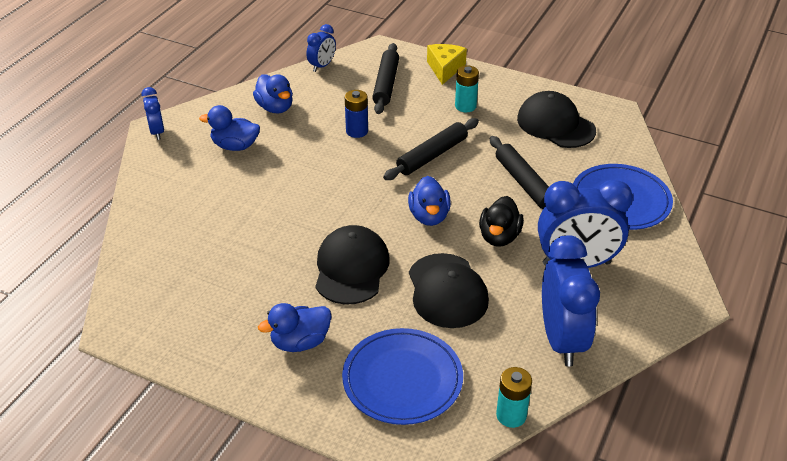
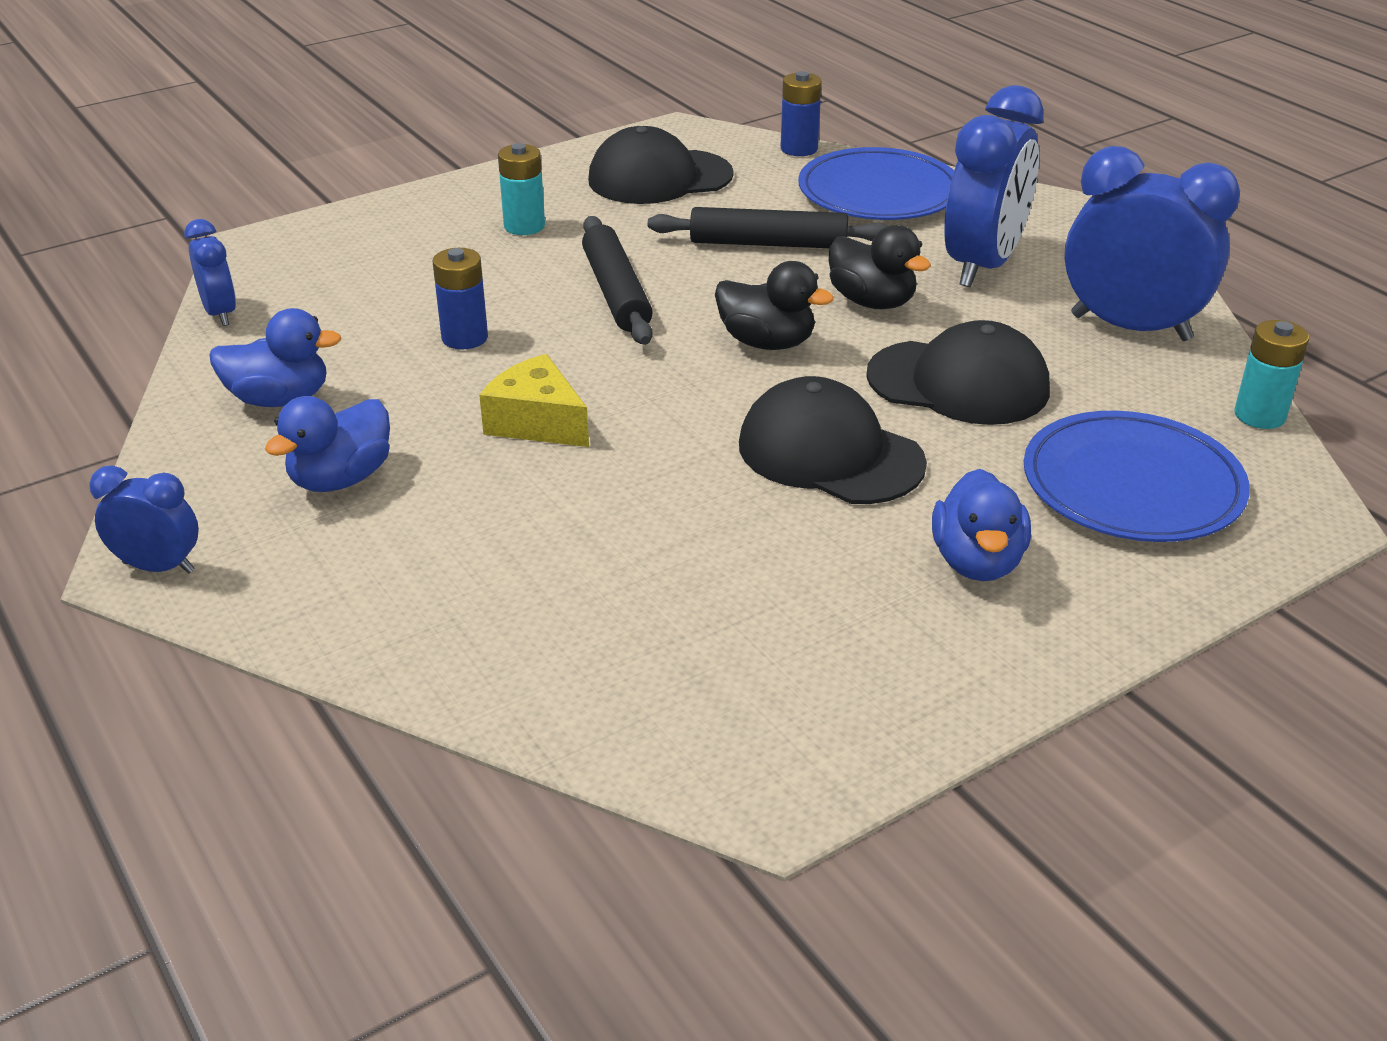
camera: 60 degrees left, 5 degrees down
(386, 84) = (368, 272): black rolling pin -> none
(429, 216) = (767, 343): blue duck -> black duck
(445, 69) = (401, 211): yellow cheese -> yellow cheese (537, 422)
(640, 156) = (799, 149): none -> blue battery

